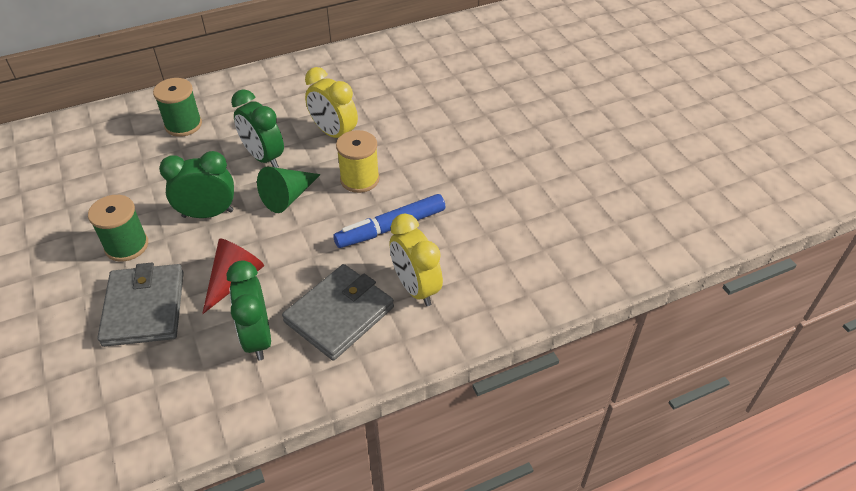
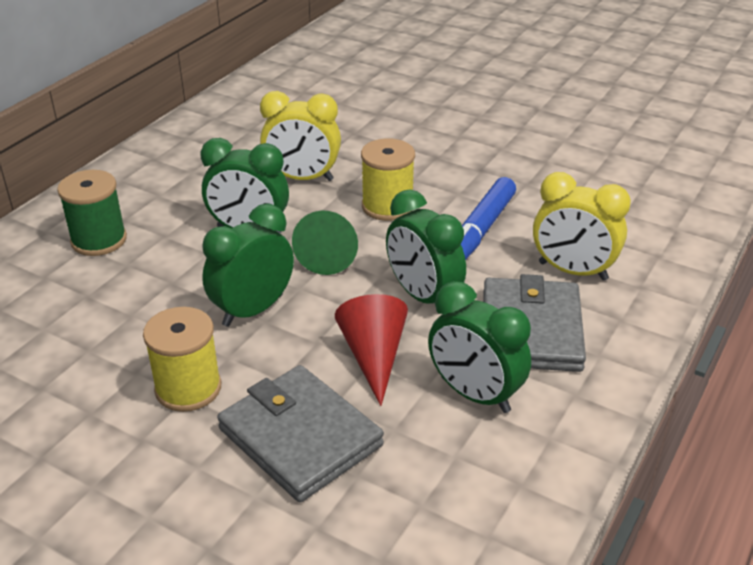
camera: 35 degrees left, 10 degrees down
(126, 246) = (188, 388): green spool -> yellow spool
(306, 255) = (423, 296): none -> green clock

